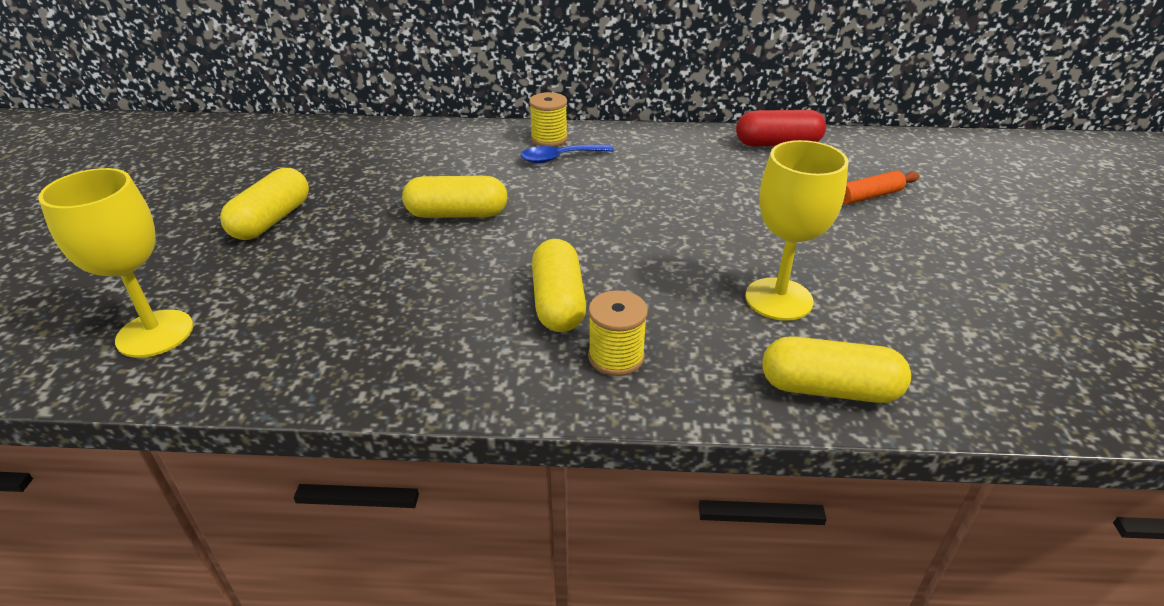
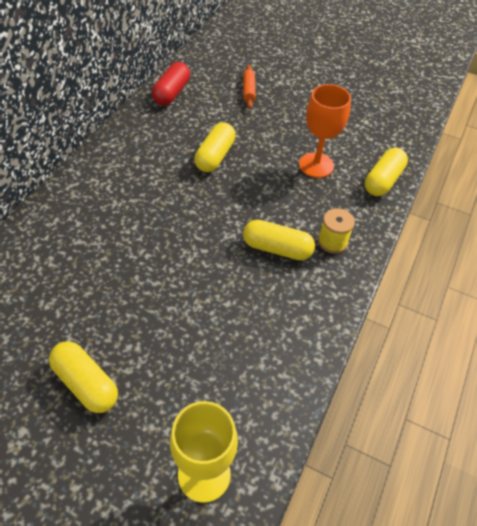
camera: 70 degrees left, 15 degrees up
(457, 214) = (152, 267): yellow capsule -> yellow capsule (215, 156)
(549, 139) = (81, 187): yellow spool -> none
(559, 158) = (114, 191): blue spoon -> none
(778, 299) = (316, 165): yellow goblet -> orange goblet

